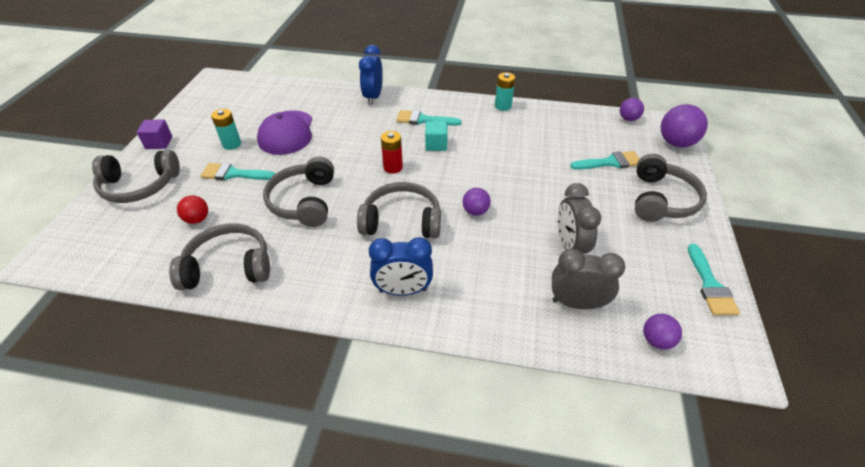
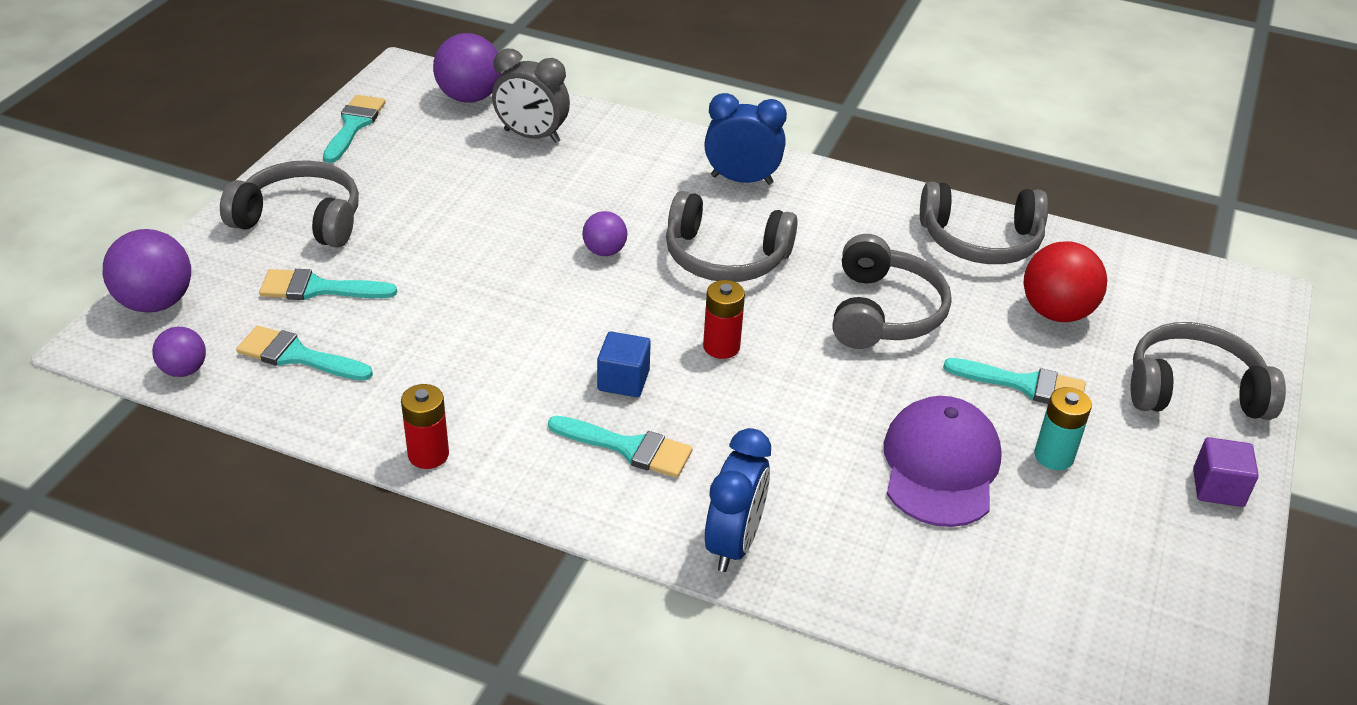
camera: 170 degrees left, 5 degrees down
(197, 219) = (1056, 312): red ball -> red ball, size x1.72
(436, 144) = (623, 380): turquoise cube -> blue cube
(503, 106) = (428, 454): turquoise battery -> red battery
(570, 246) = (494, 188): grey clock -> none
(588, 131) = (297, 356): none -> turquoise brush
(656, 340) = (469, 97): purple ball -> purple ball, size x1.72
(661, 200) = (300, 219): grey headphones -> grey headphones turned 75 degrees clockwise

